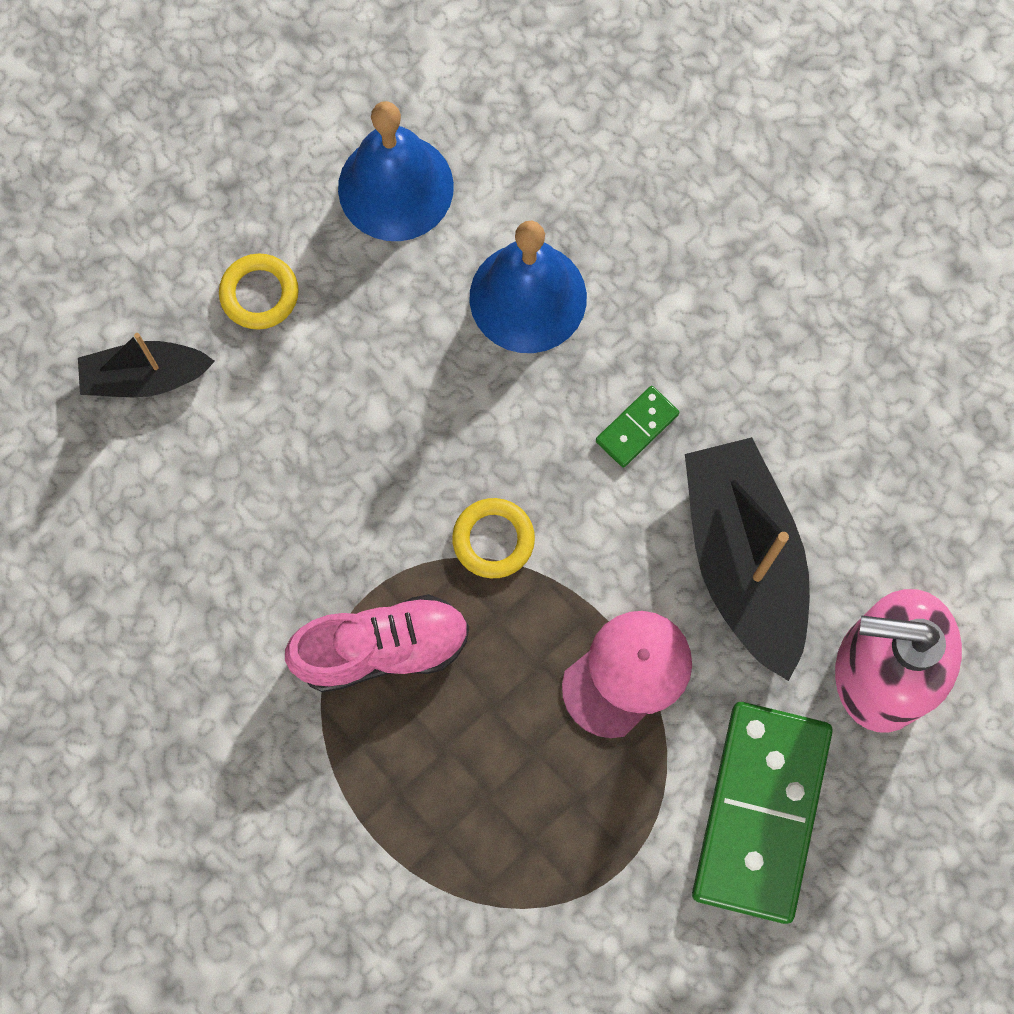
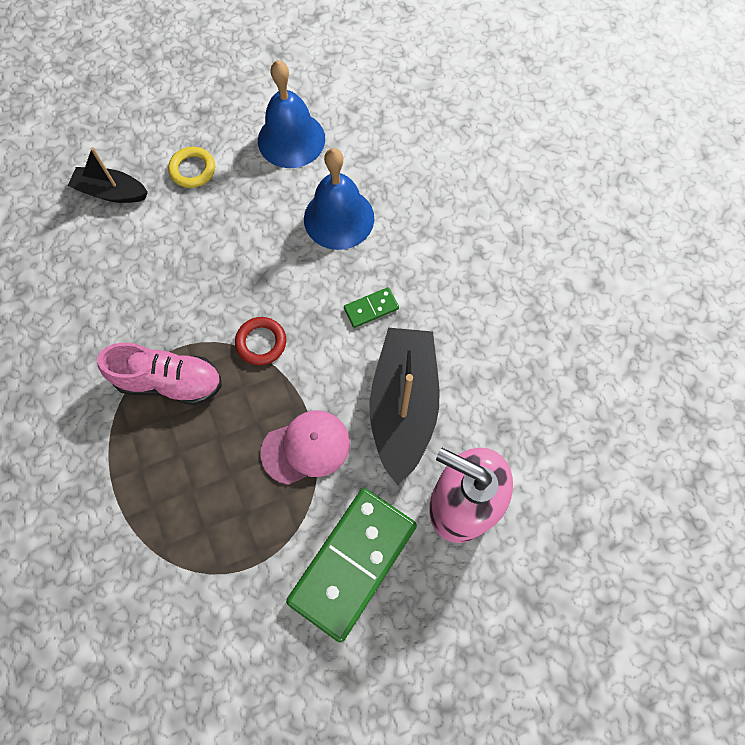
camera: 20 degrees right, 5 degrees down
(493, 540) = (261, 342): yellow ring -> red ring

